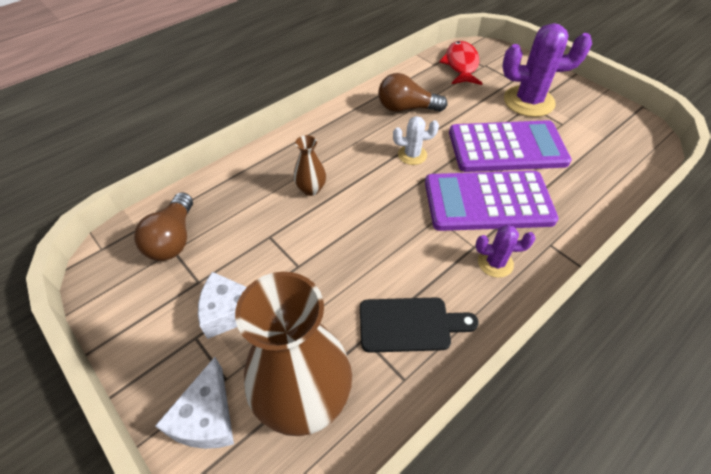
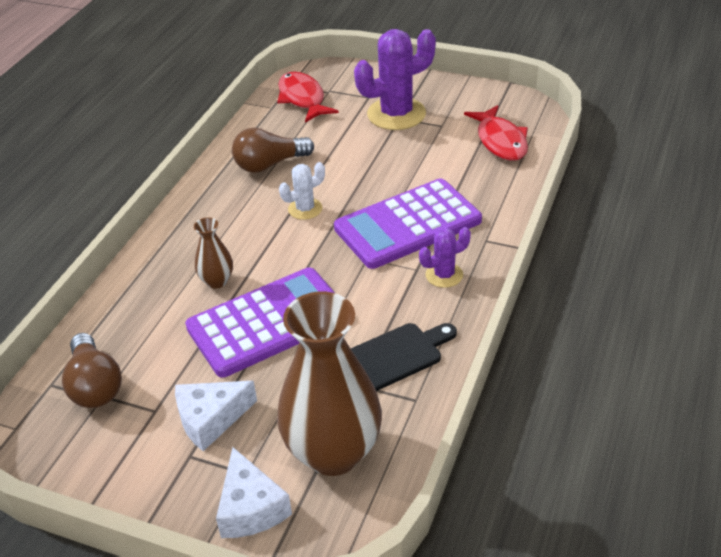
camera: 25 degrees left, 10 degrees down
(507, 147) = (399, 167): purple calculator -> purple calculator (268, 322)
(608, 156) = (500, 141): none -> red fish

